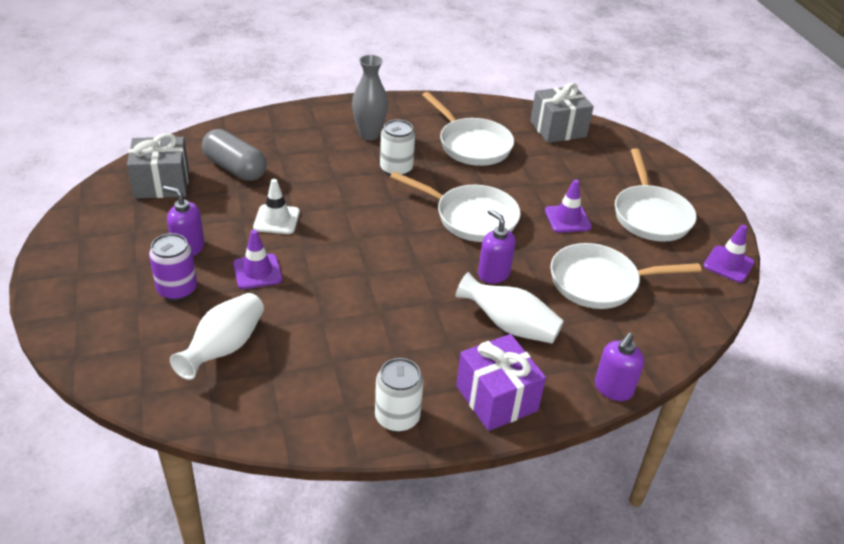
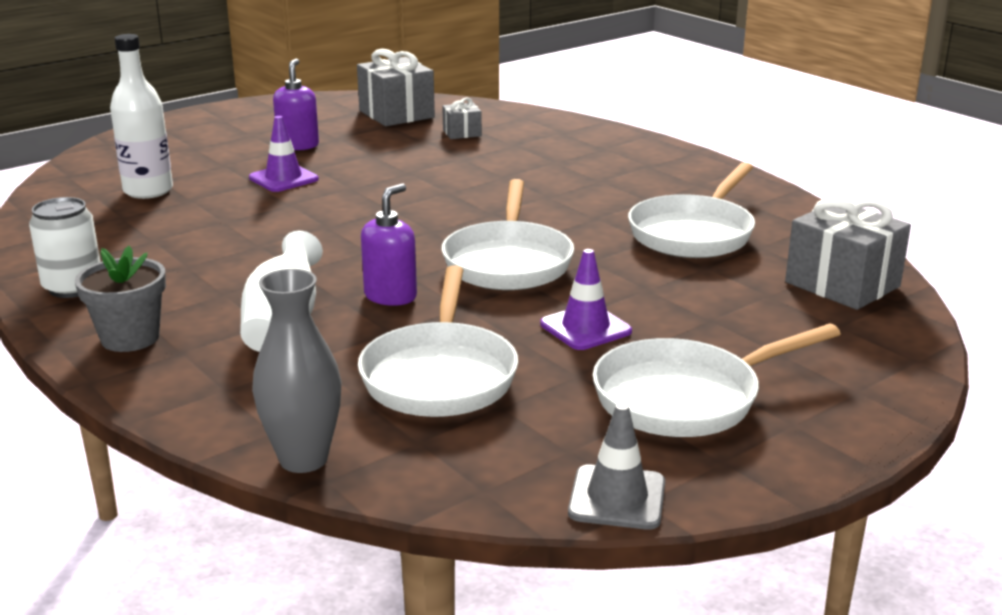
camera: 70 degrees right, 15 degrees down
(177, 289) = (227, 155): purple can -> none
(224, 348) = (148, 191): white vase -> white bottle
(235, 168) = (462, 133): grey capsule -> grey gift
(276, 220) = (386, 168): white traffic cone -> none
(369, 134) = (625, 174): grey vase -> grey vase (303, 459)
(396, 169) = (566, 202): white can -> none
(496, 398) = (130, 338): purple gift -> grey flower pot
(599, 282) = (440, 375): white pan -> white pan turned 150 degrees counterclockwise
(613, 389) = (187, 419): purple soap dispenser -> none
(728, 264) = (617, 498): purple traffic cone -> grey traffic cone

